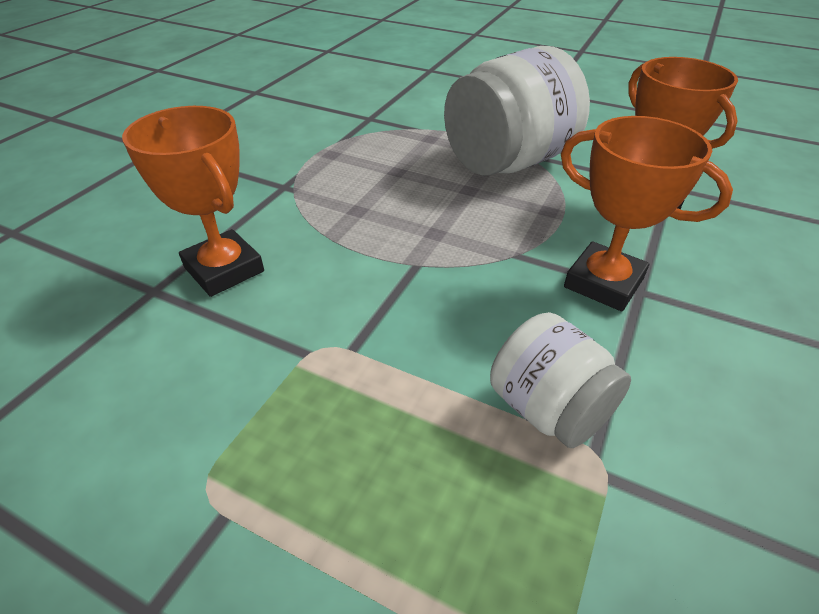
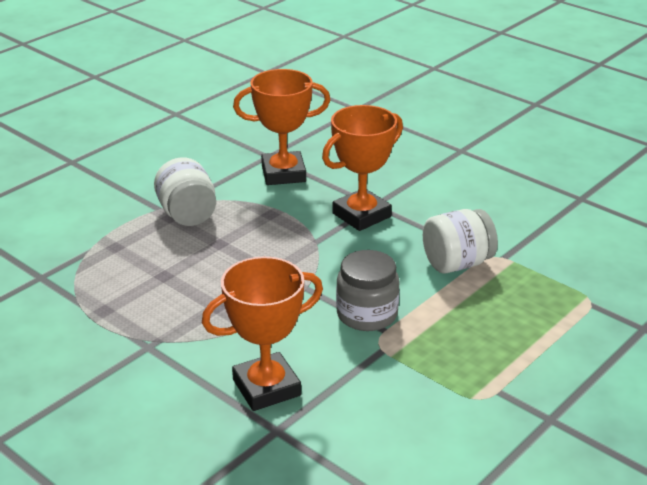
camera: 75 degrees left, 10 degrees down
(379, 326) = (367, 314): none -> grey jar
(508, 162) = (187, 215): white jar -> white jar, size x0.57

